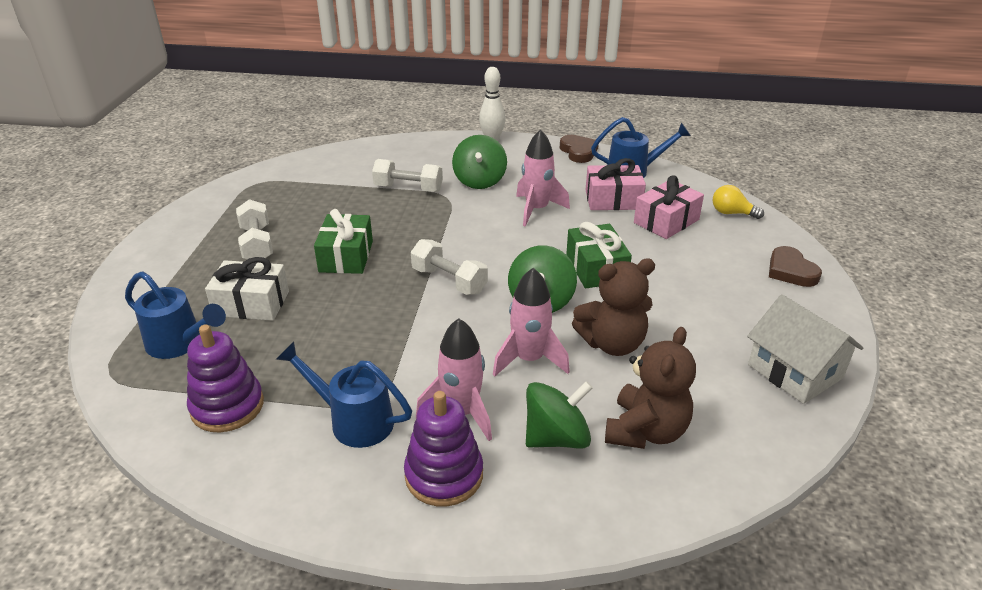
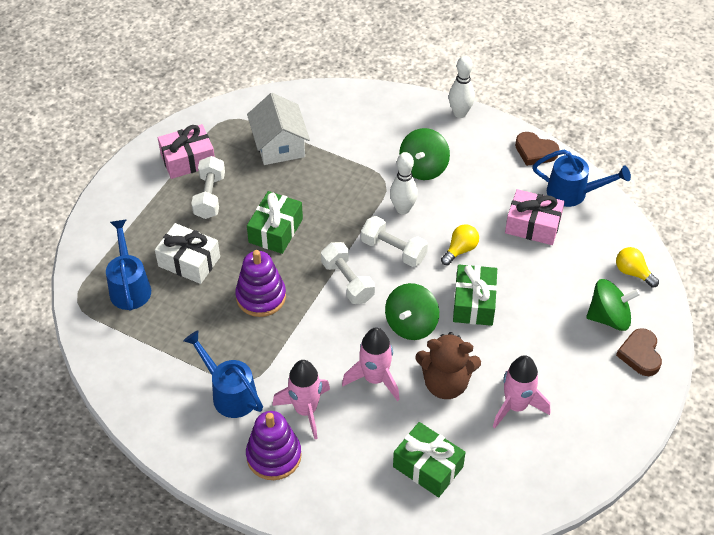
camera: 20 degrees right, 15 degrees up
(180, 343) = (129, 287): blue watering can -> blue watering can turned 150 degrees counterclockwise
(227, 406) = (149, 354): purple stacking toy -> purple stacking toy (261, 297)
(408, 188) = (356, 161): white dumbbell -> white dumbbell (393, 250)
(476, 213) = (403, 209): none -> white bowling pin
(537, 210) = (457, 219): pink rocket -> pink rocket (516, 406)
(554, 231) = (460, 250): none -> yellow light bulb
(556, 437) = (362, 451): green spinning top -> green spinning top (609, 317)
(578, 152) = (535, 151): brown heart -> brown heart turned 120 degrees clockwise
(646, 431) = (428, 467): brown teddy bear -> green gift
(666, 221) = (566, 266): pink gift -> pink gift (188, 160)
(795, 371) = (572, 452): white house -> white house (279, 145)

